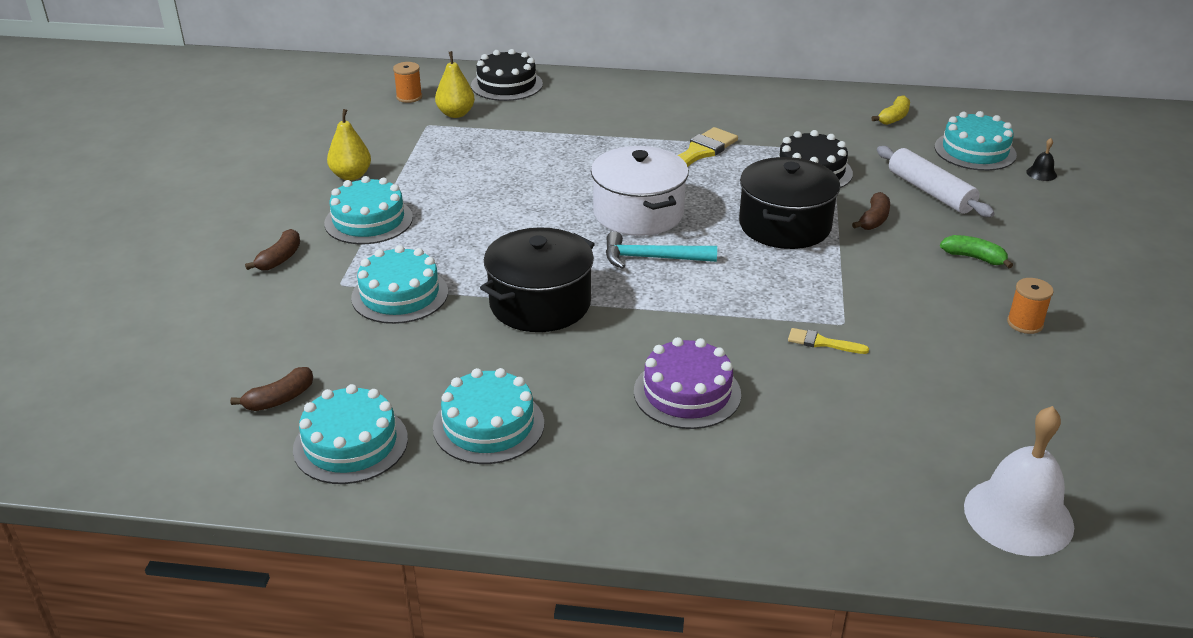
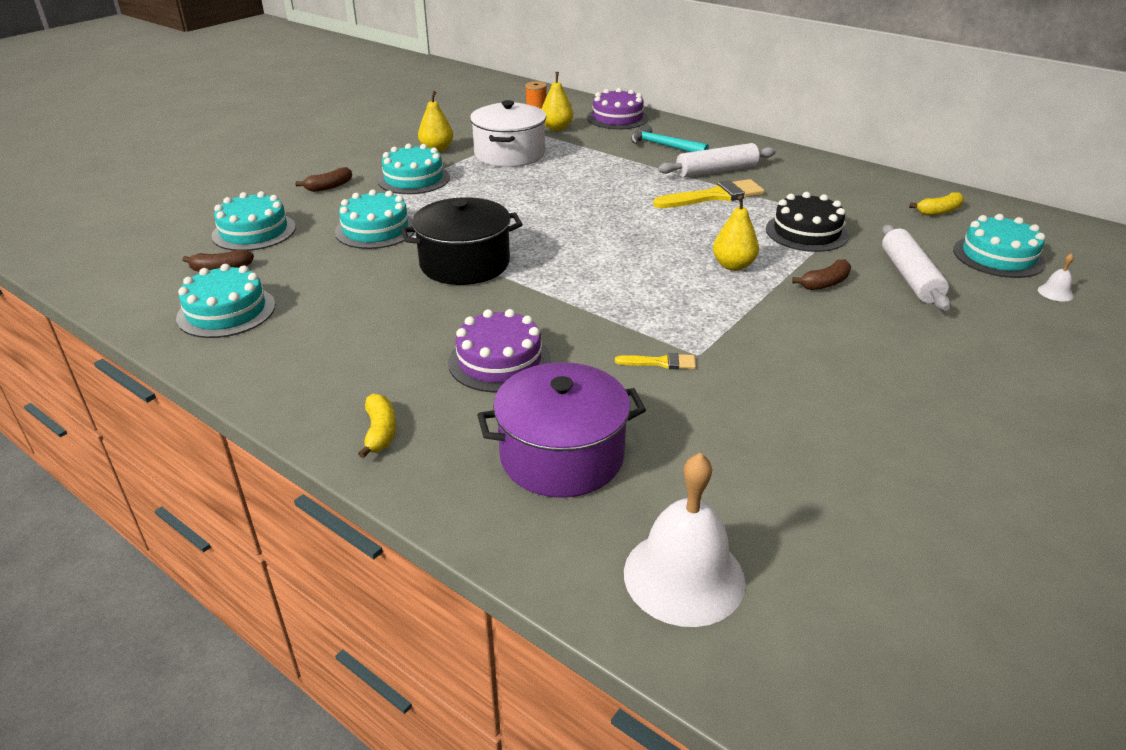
camera: 30 degrees right, 0 degrees up
(488, 425) = (327, 332): turquoise cake -> turquoise cake (254, 231)
(506, 85) = (617, 118): black cake -> purple cake
(638, 213) = (616, 224): white pot -> white pot (509, 154)
(652, 258) = (589, 258): turquoise hammer -> turquoise hammer (663, 146)
(660, 502) = (380, 432): none -> yellow banana
(669, 125) = (716, 171): none -> white rolling pin
(785, 225) = (733, 265): black pot -> yellow pear
(822, 342) = (661, 362): yellow brush -> yellow brush turned 135 degrees clockwise
(833, 459) = (562, 456): none -> purple pot
(974, 258) = (895, 341): green banana -> none
(1025, 323) = (887, 412): orange spool -> none
(1041, 173) = (1055, 292): black bell -> white bell

